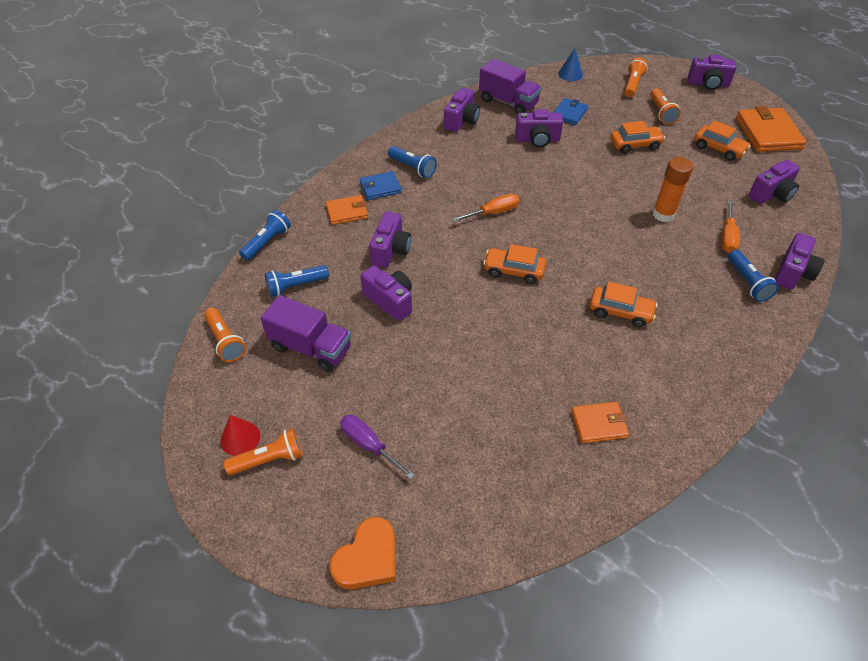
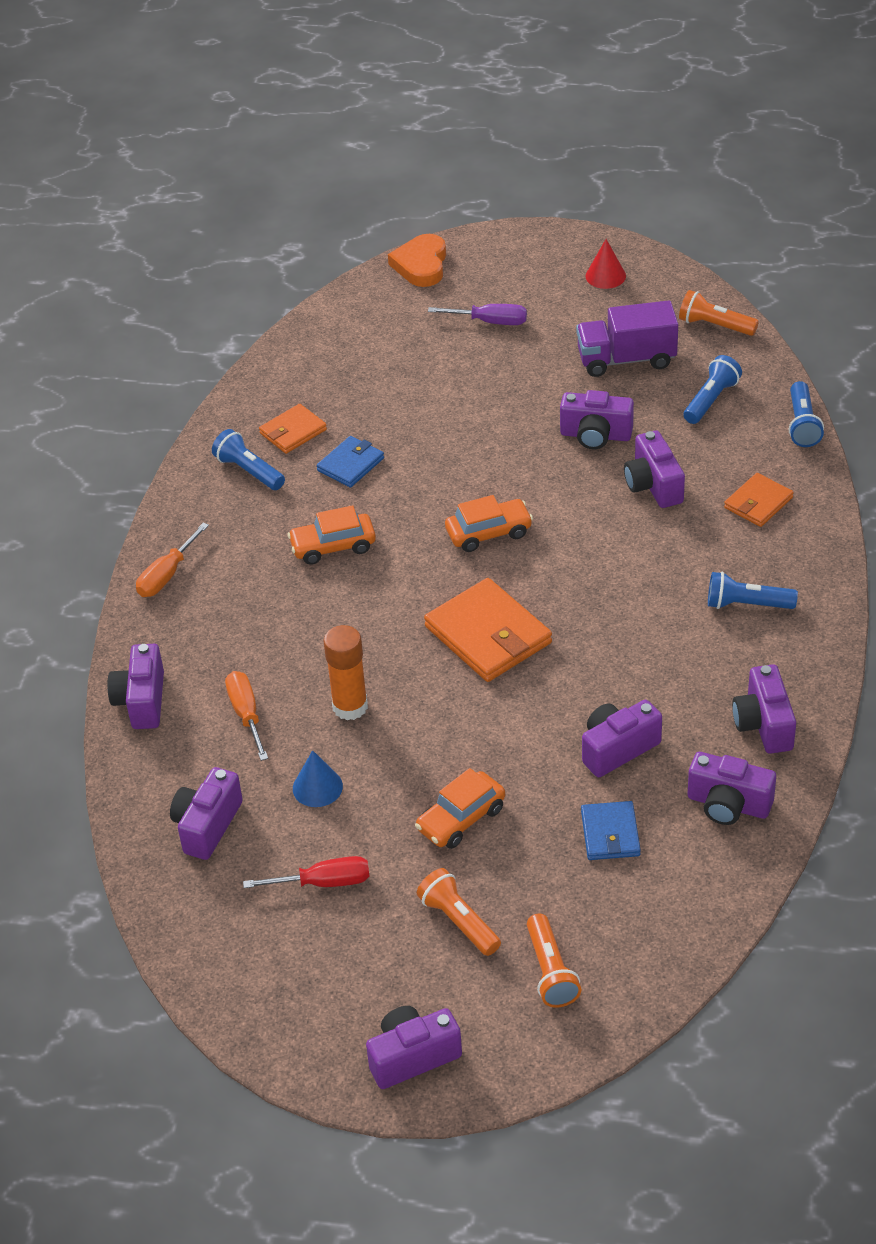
camera: 150 degrees right, 5 degrees down
(269, 459) = (563, 276): orange flashlight -> none
(380, 187) = (756, 554): blue wallet -> blue wallet (350, 464)
(493, 213) = (577, 594): orange screwdriver -> orange screwdriver (167, 575)
(508, 102) = (728, 804): purple truck -> purple camera
(570, 74) = (681, 939): blue cone -> blue cone (317, 787)
(718, 149) = (323, 882): orange car -> red screwdriver
(747, 282) = (196, 657): blue flashlight -> blue flashlight (249, 471)
(768, 133) = (253, 968): orange wallet -> orange wallet (488, 635)

